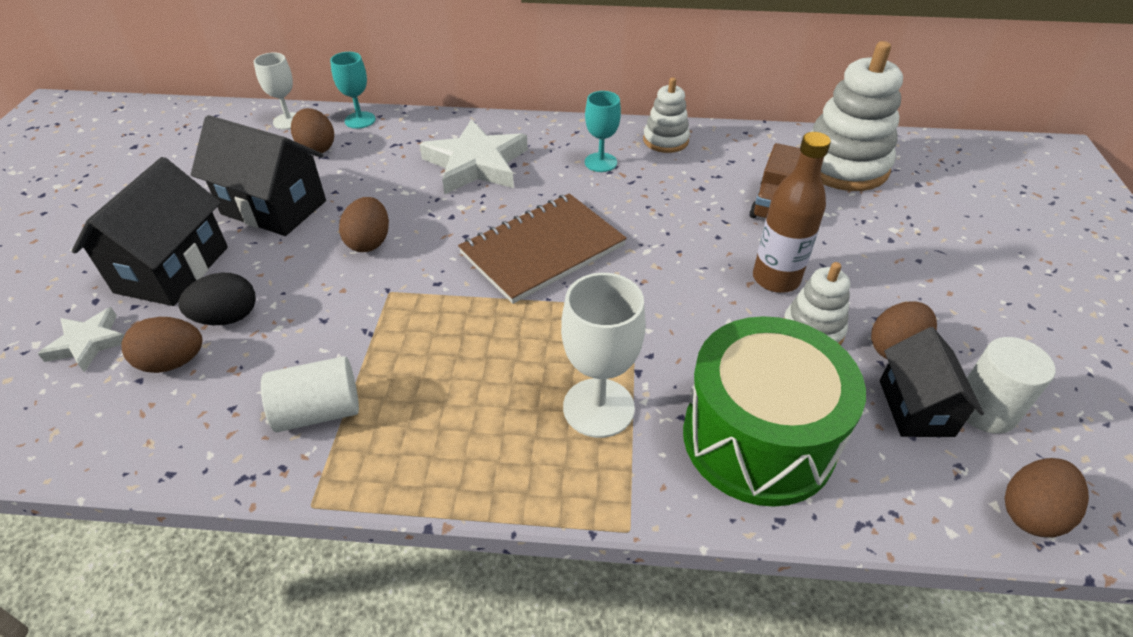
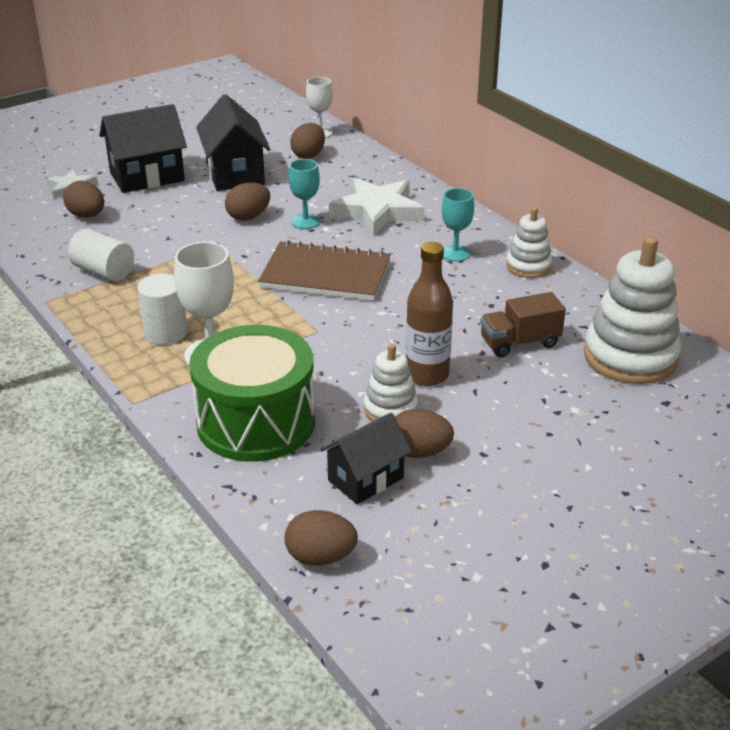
camera: 50 degrees right, 10 degrees down
(227, 318) = (134, 211): black egg -> none
(360, 120) = (359, 152): turquoise goblet -> turquoise goblet (305, 221)
(985, 410) = (403, 512): white cylinder -> white cylinder (165, 333)

